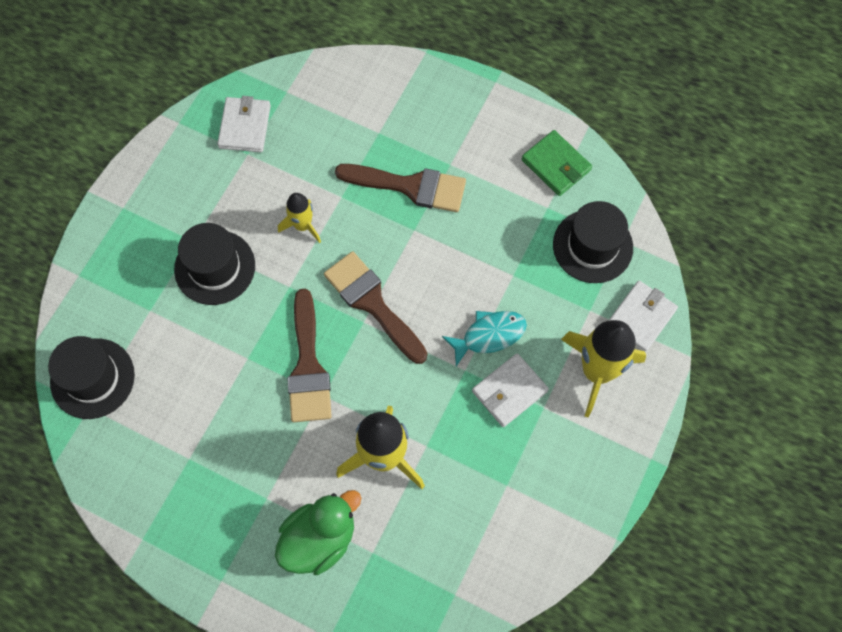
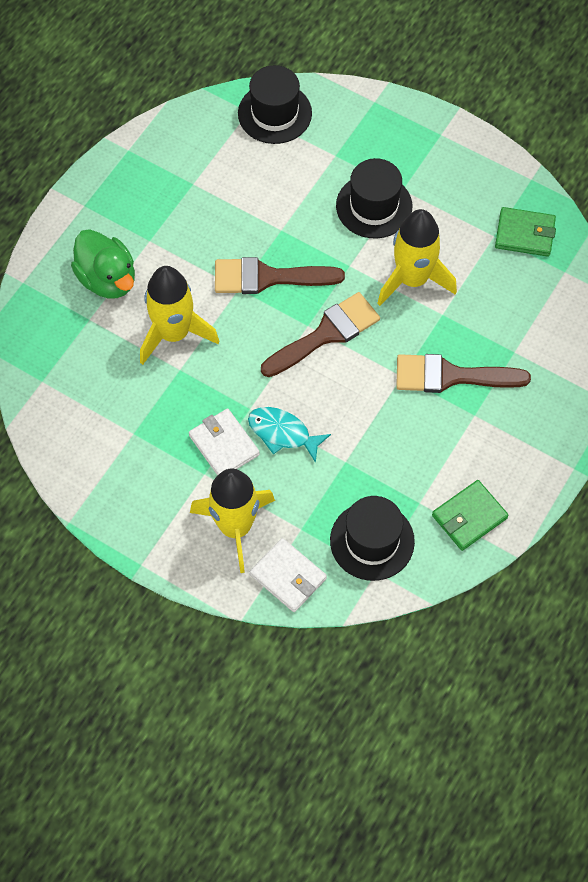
camera: 95 degrees right, 5 degrees down
(245, 127) = (524, 234): white wallet -> green wallet
(302, 225) = (412, 279): yellow rocket -> yellow rocket, size x1.82
(410, 186) = (450, 376): brown brush -> brown brush turned 75 degrees clockwise
(489, 335) = (283, 433): turquoise fish -> turquoise fish turned 135 degrees clockwise

